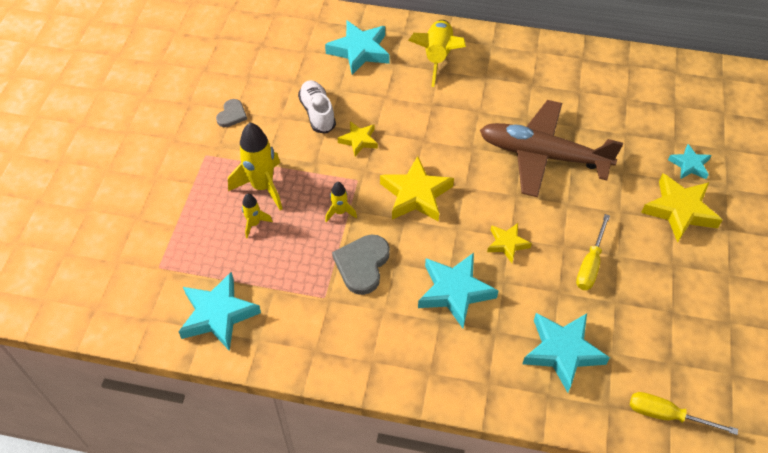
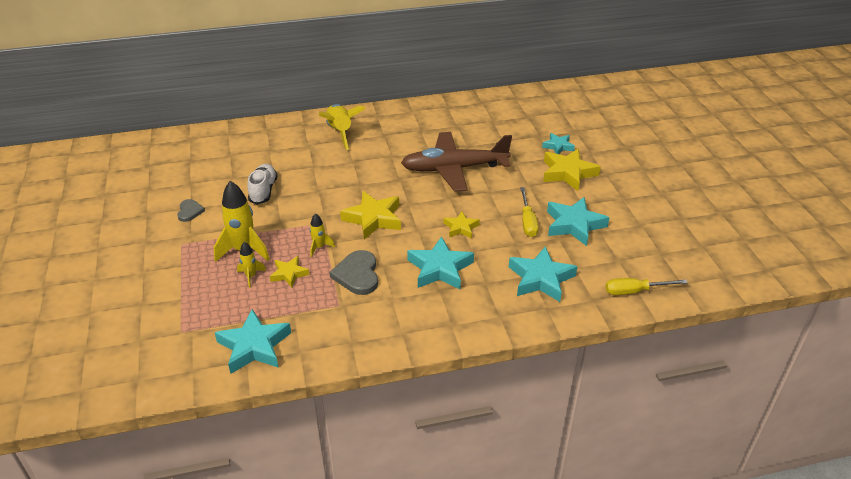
camera: 25 degrees left, 15 degrees down
(317, 113) = (263, 191): white shoe -> white shoe turned 45 degrees clockwise
(359, 51) = (275, 144): turquoise star -> turquoise star (574, 225)
(359, 140) = (308, 198): yellow star -> yellow star (289, 274)

